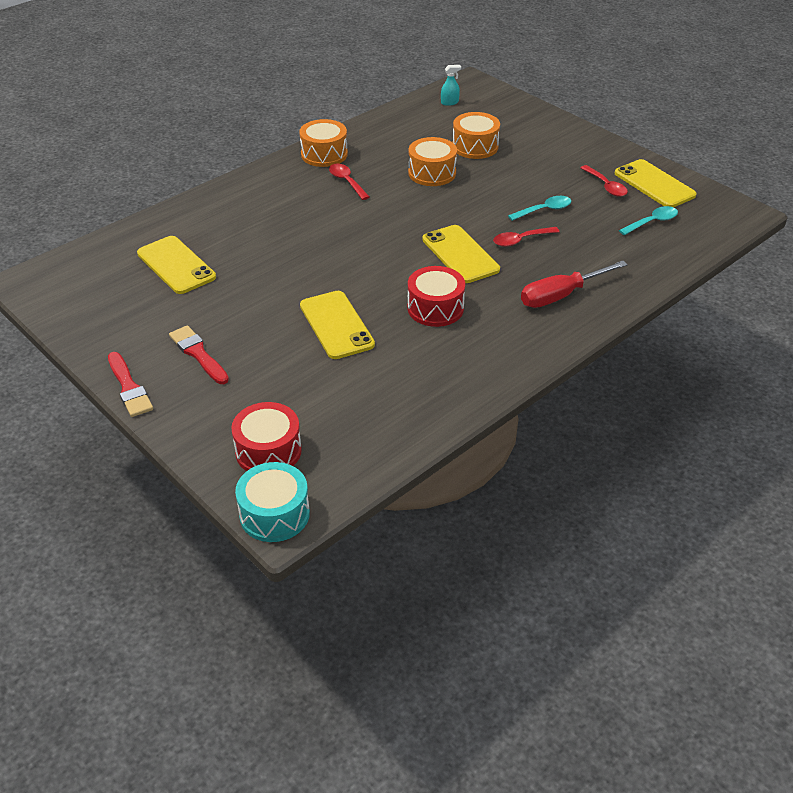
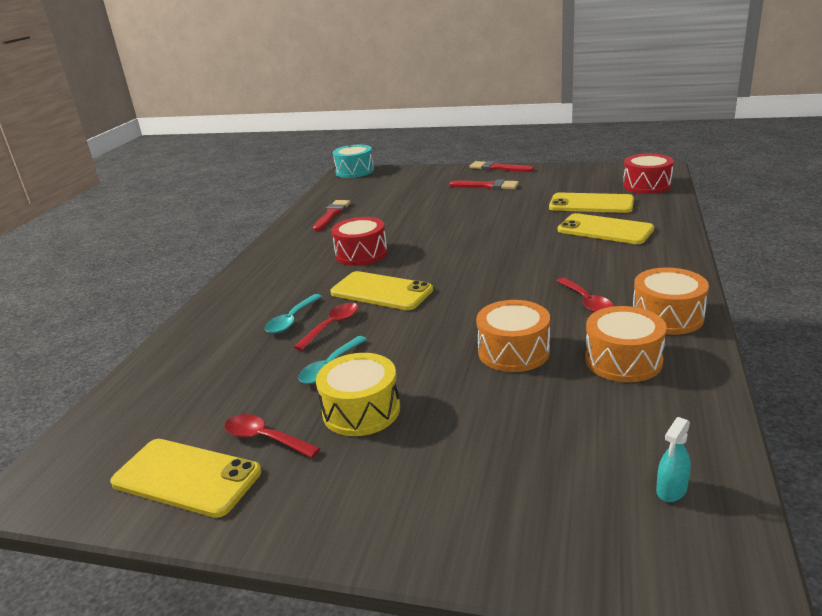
camera: 150 degrees right, 15 degrees down
(268, 451) = (386, 180): red drum -> red drum (646, 185)
(336, 325) = (423, 222): yellow phone -> yellow phone (605, 230)
(346, 182) = (587, 302): red spoon -> red spoon turned 45 degrees clockwise
(405, 399) = (332, 214): none -> red brush
(475, 146) = (511, 416): orange drum -> orange drum (623, 360)
(545, 178) = (361, 410): none -> yellow drum
(561, 295) = (258, 299): red screwdriver -> none
(652, 222) = (178, 411): turquoise spoon -> turquoise spoon (291, 320)

